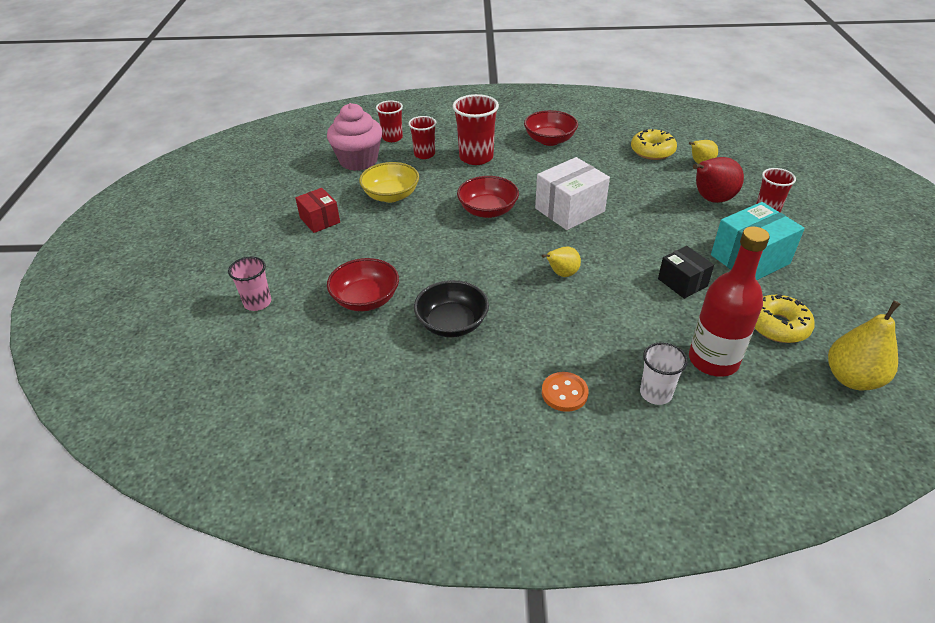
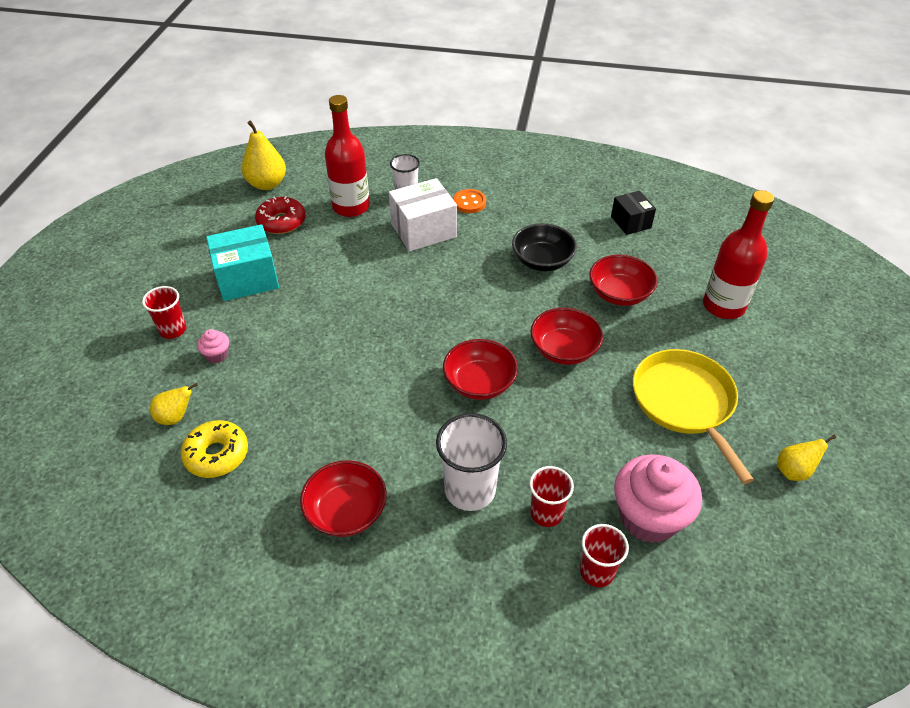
camera: 170 degrees left, 5 degrees up
(257, 302) = (723, 306): pink cup -> red bottle
(320, 220) = (684, 403): red box -> yellow pan
(391, 195) = (597, 430): yellow bowl -> none
(420, 242) = (564, 350): none -> red bowl
(476, 157) = (470, 490): red cup -> white cup
(562, 274) = (430, 291): yellow pear -> yellow pear (794, 471)
(569, 210) = (384, 367): white box -> white box (423, 230)
(682, 282) = (326, 266): black box -> black box (630, 222)
(711, 199) = (217, 355): red pear -> pink cupcake
(778, 326) = (281, 222): yellow donut -> red donut

